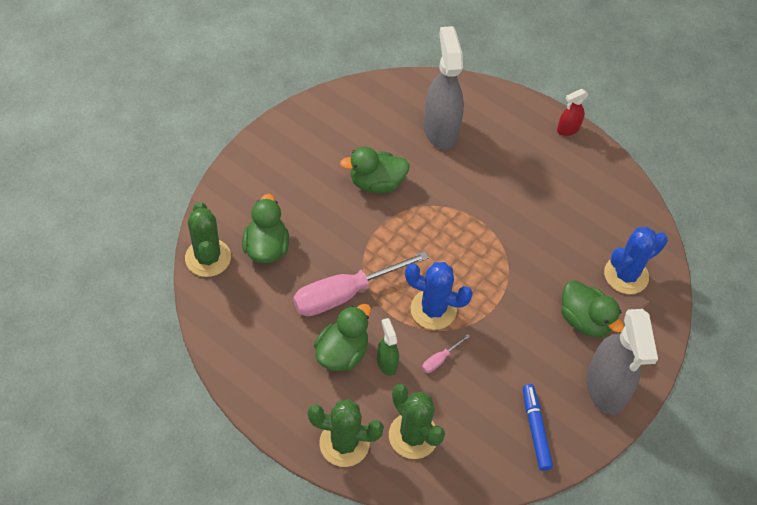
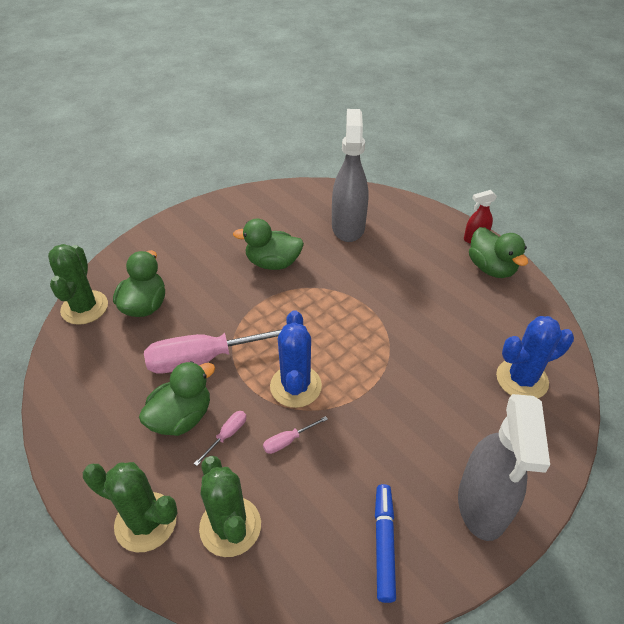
camera: 15 degrees right, 10 degrees down
(387, 363) = (227, 435): green spray bottle -> pink screwdriver
(433, 309) = (295, 386): blue cactus -> blue cactus turned 60 degrees clockwise
(584, 320) = (466, 421): green duck -> green duck (491, 268)

